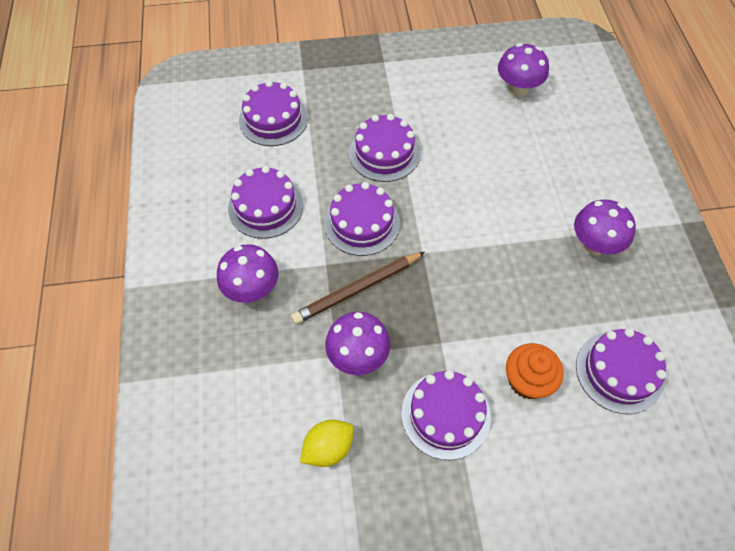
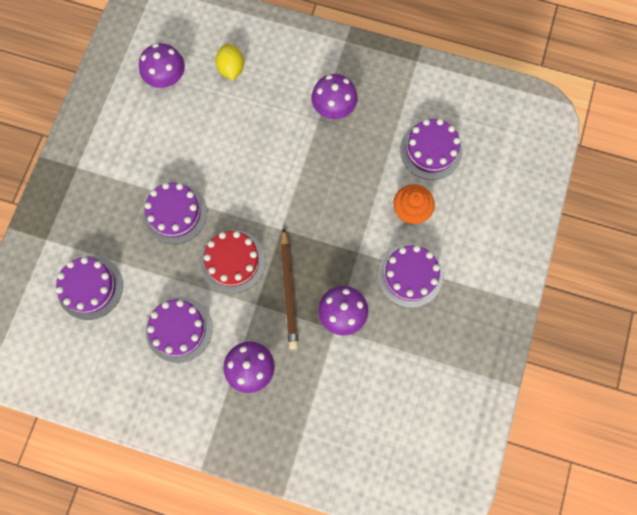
camera: 65 degrees left, 15 degrees up
(328, 448) = (398, 363): yellow lemon -> yellow lemon (231, 69)
(362, 223) = (233, 261): purple cake -> red cake

